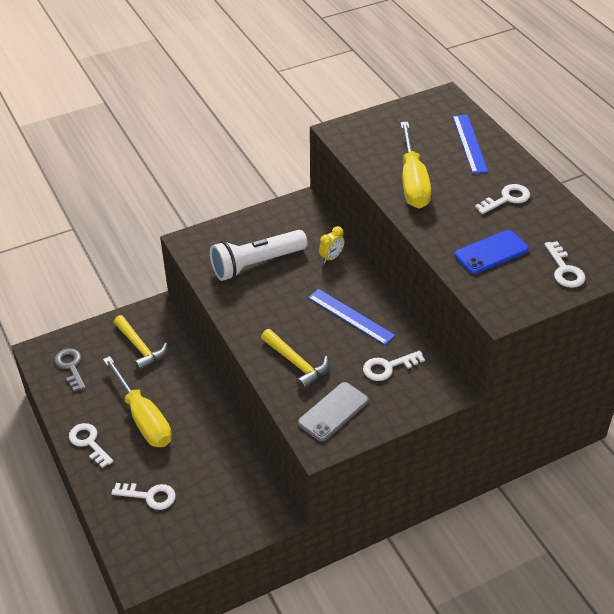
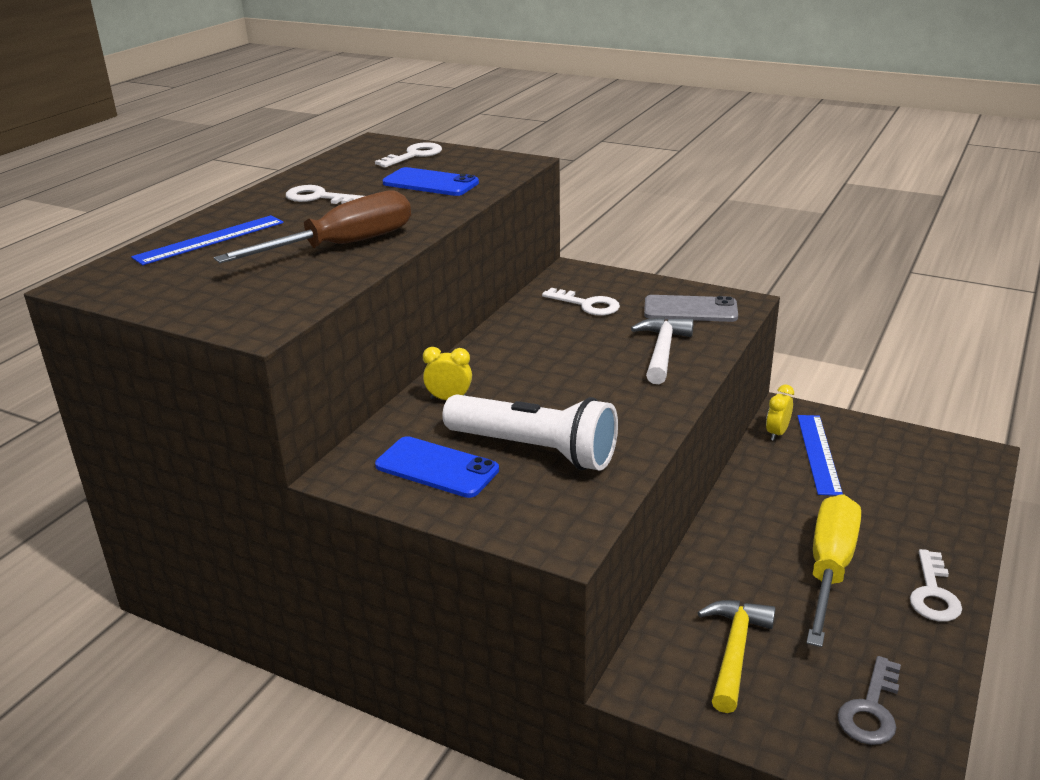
camera: 125 degrees left, 15 degrees down
(149, 496) = (904, 499): white key -> none
(260, 489) = (777, 433): none -> yellow clock
(276, 229) = (437, 468): none -> blue phone
(296, 364) = (662, 351): yellow hammer -> white hammer
(350, 316) = (541, 348): blue ruler -> blue ruler (818, 453)
(413, 182) = (343, 246): yellow screwdriver -> brown screwdriver

